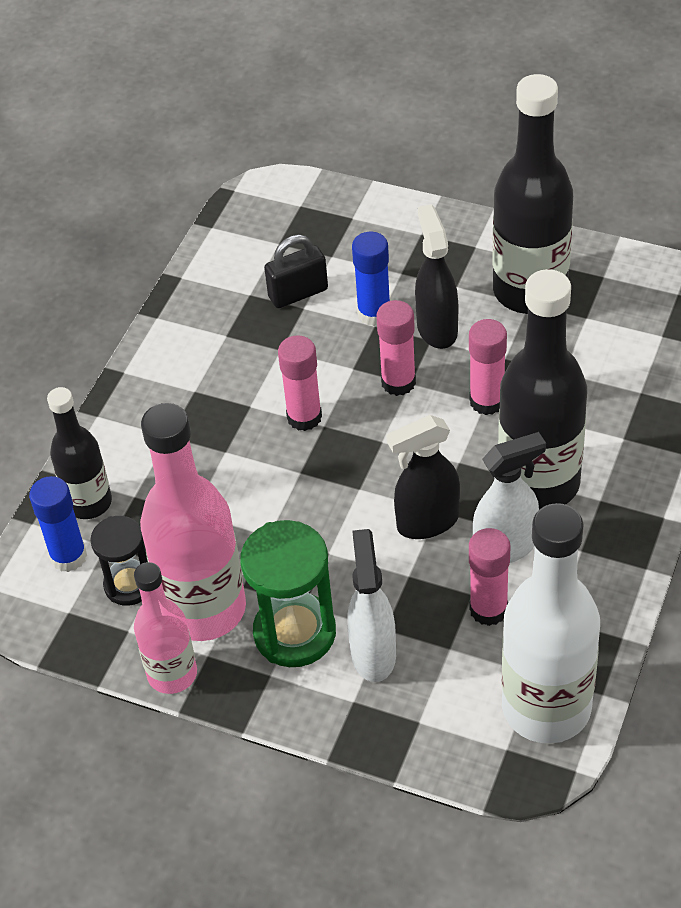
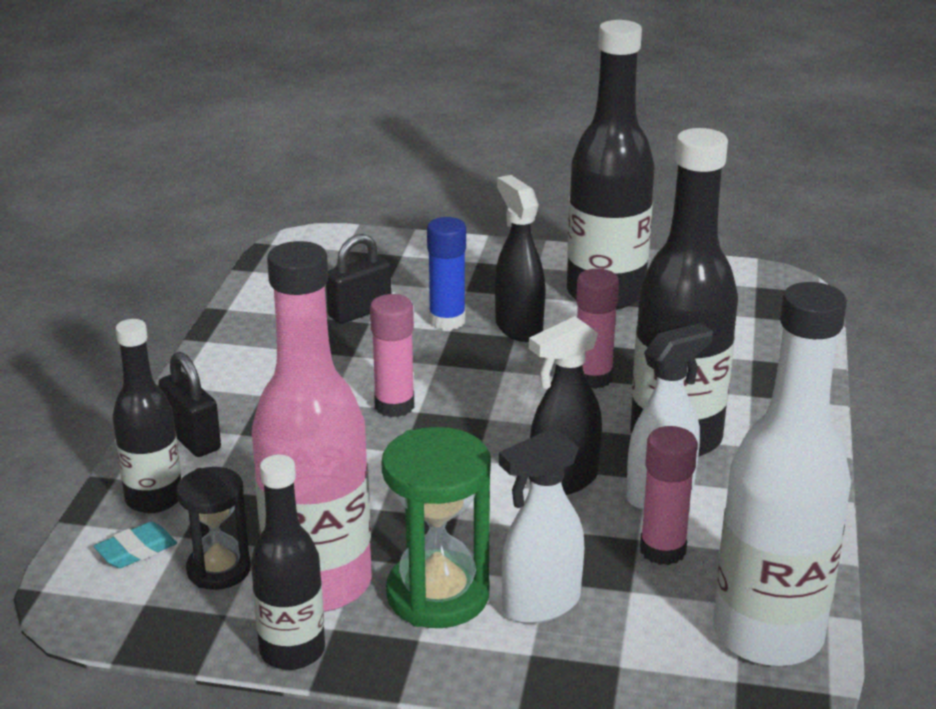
camera: 15 degrees left, 20 degrees down
(68, 556) = (136, 550): blue glue stick -> turquoise eraser
(128, 437) = (192, 438): none -> black padlock
(172, 674) = (292, 651): pink bottle -> black bottle
(373, 654) = (540, 605): white spray bottle -> white spray bottle turned 105 degrees counterclockwise
(398, 382) = (491, 371): pink glue stick -> none

